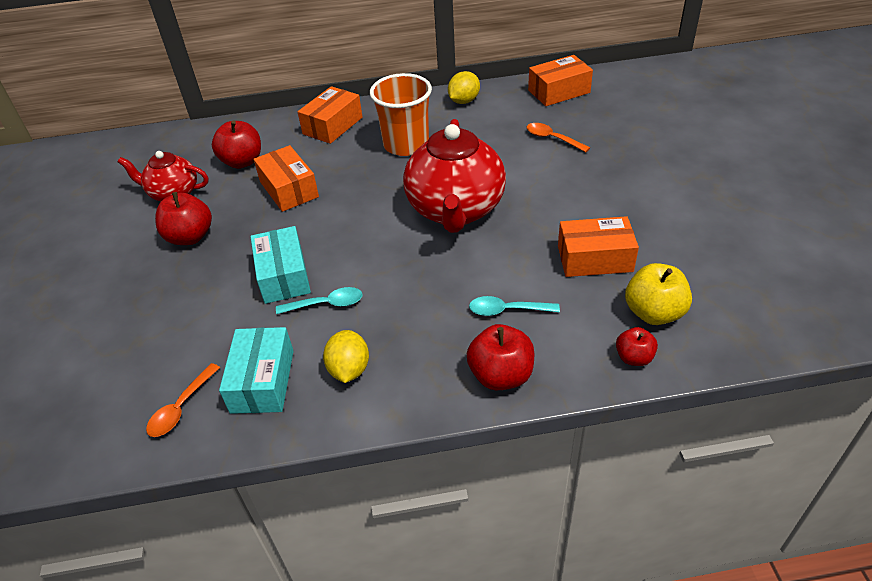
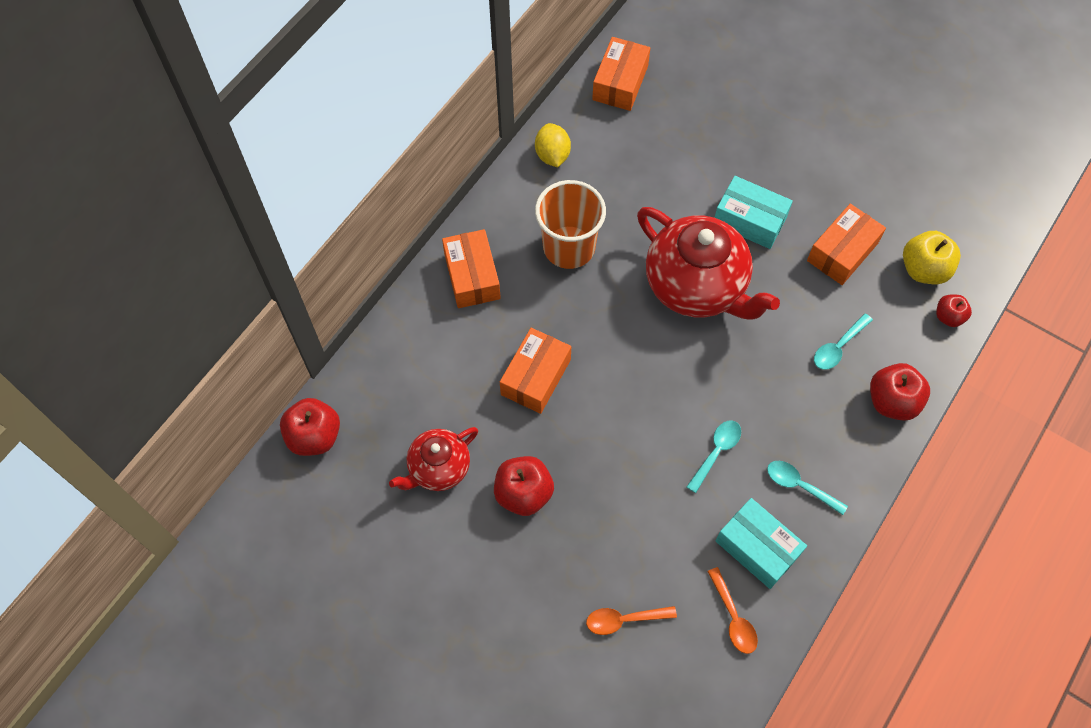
camera: 50 degrees left, 20 degrees up
(242, 162) = (448, 383): red apple -> red apple (314, 436)
(283, 276) = (652, 458): turquoise box -> turquoise box (749, 220)
(289, 189) = (536, 377): orange box -> orange box turned 75 degrees counterclockwise
(349, 369) = (799, 486): yellow lemon -> turquoise spoon
(552, 138) = (679, 147): orange spoon -> orange spoon (624, 620)

